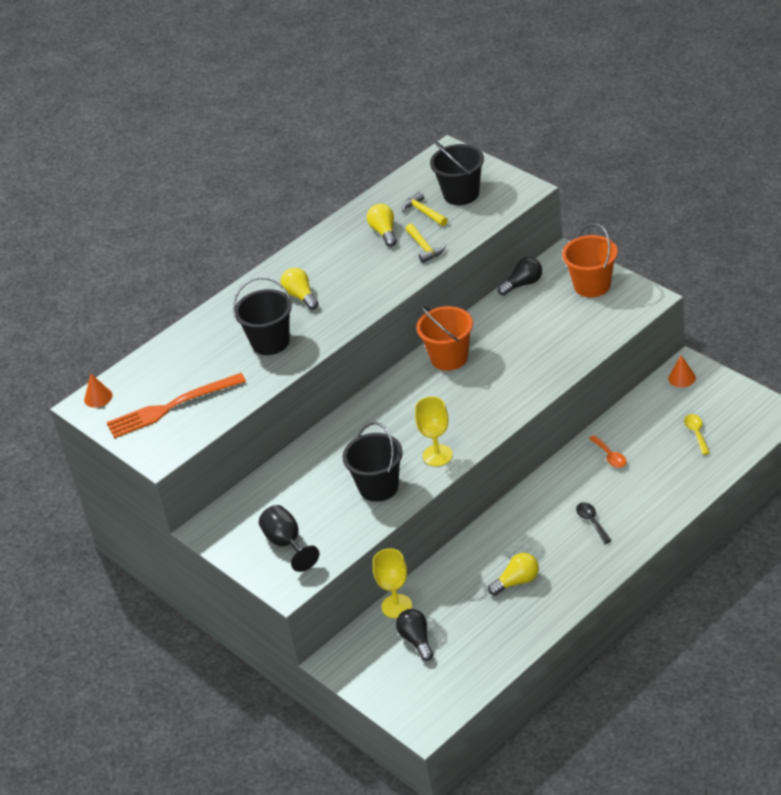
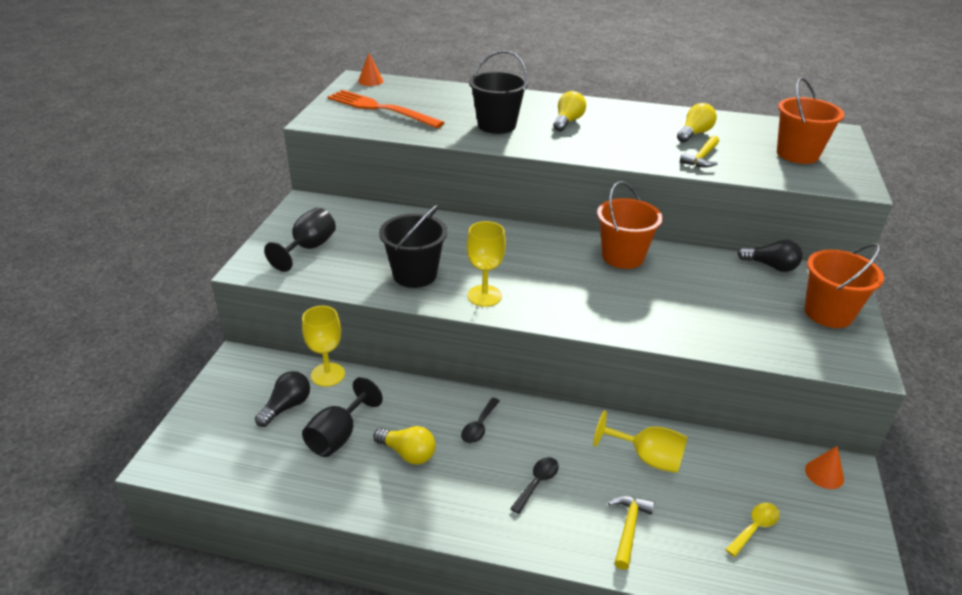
camera: 50 degrees right, 5 degrees down
(424, 212) = (746, 144): yellow hammer -> yellow hammer (628, 528)
(461, 194) = (797, 154): black bucket -> orange bucket
(471, 616) = (338, 436): none -> black goblet
(519, 533) = (479, 426): none -> black spoon
(610, 456) = (647, 458): orange spoon -> yellow goblet

